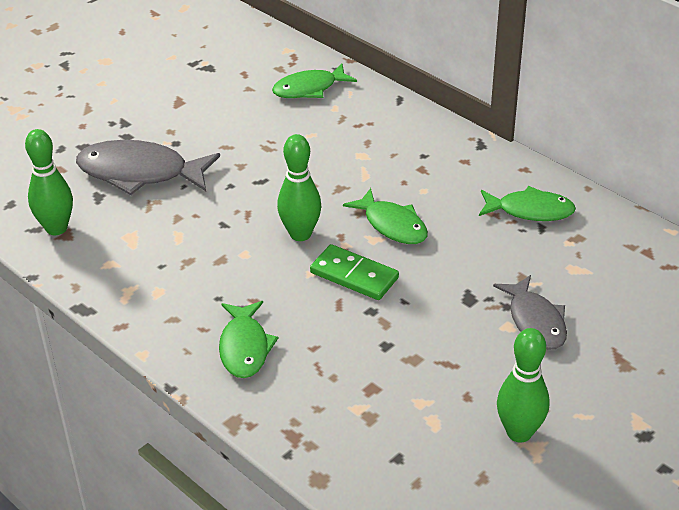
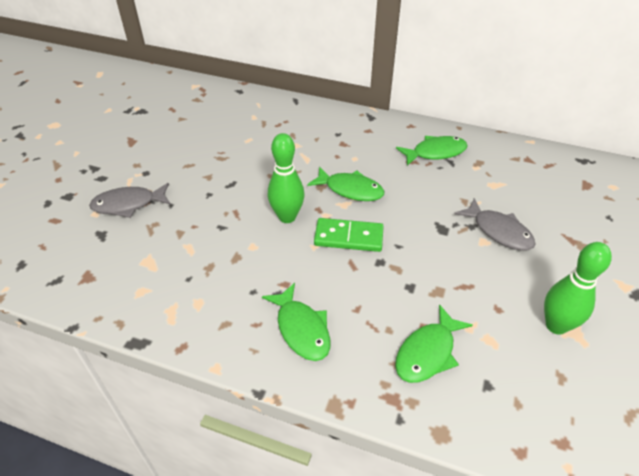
camera: 25 degrees left, 5 degrees up
(56, 228) = (76, 274): green bowling pin -> none
(140, 173) = (128, 204): grey fish -> grey fish, size x0.65
(309, 89) = (227, 108): green fish -> green fish (428, 352)

